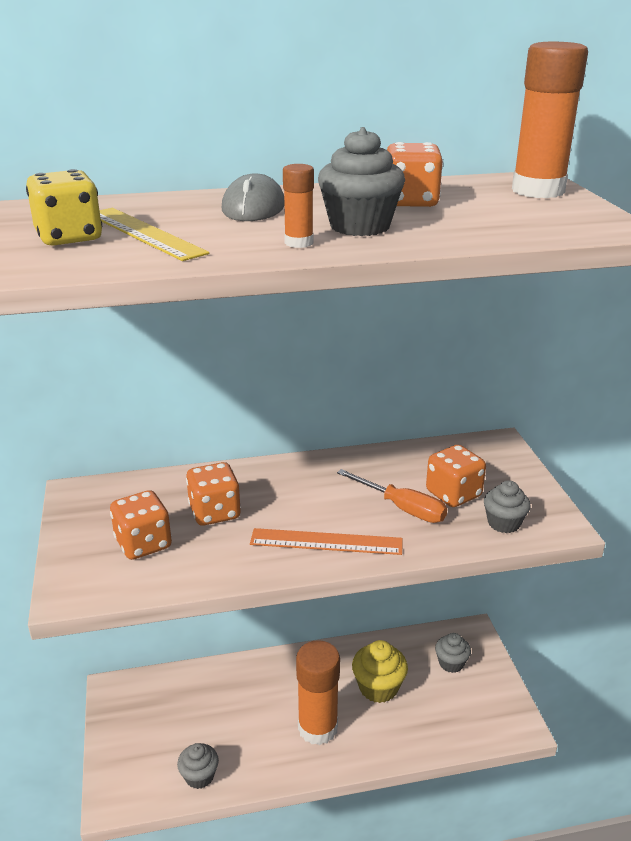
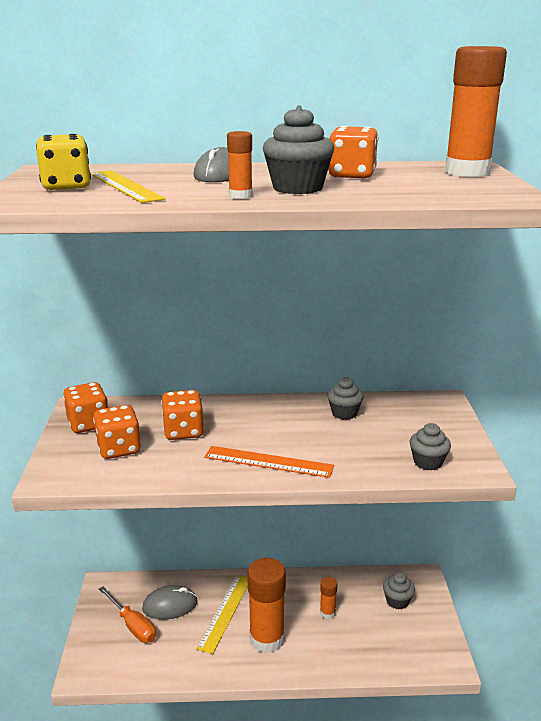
camera: 10 degrees right, 5 degrees down
(198, 703) = (170, 605): none -> grey mouse
(199, 776) = (157, 664): grey cupcake -> grey cupcake (344, 413)
(263, 702) = (225, 612): none -> yellow ruler
(378, 687) = (327, 613): yellow cupcake -> orange glue stick
(402, 508) = (342, 442): orange screwdriver -> orange screwdriver (132, 625)
(453, 494) = (390, 436): orange dice -> orange dice (88, 424)

